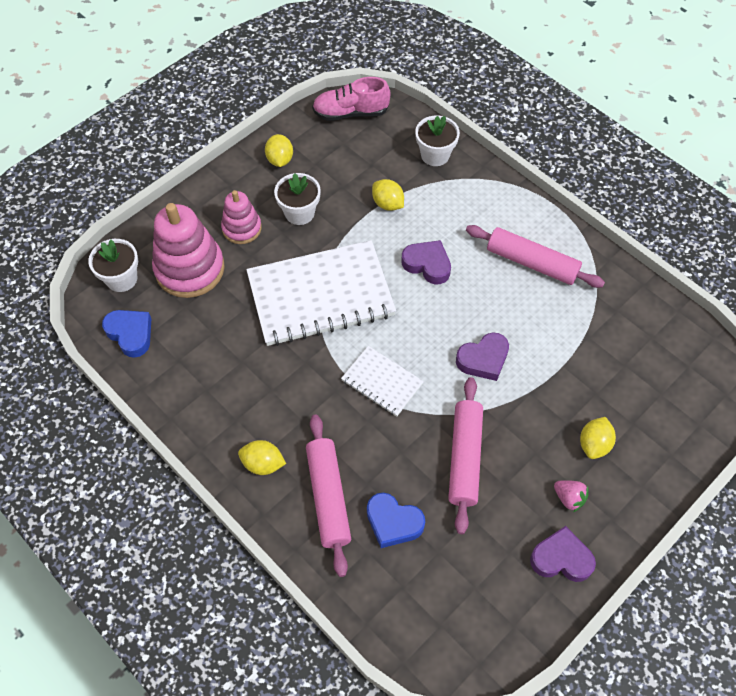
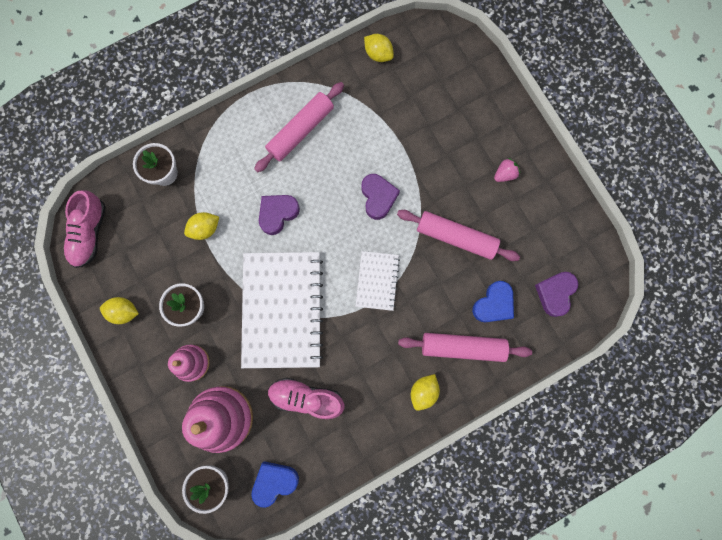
camera: 75 degrees left, 20 degrees up
(228, 342) = (306, 398): none -> pink shoe
(382, 382) = (377, 281): white notebook -> white notebook turned 45 degrees counterclockwise
(561, 558) = (546, 195): purple heart -> purple heart (555, 293)
(594, 444) = (468, 142): yellow lemon -> yellow lemon (378, 54)

